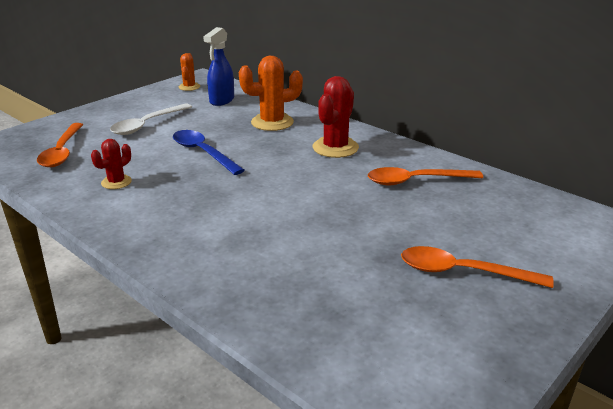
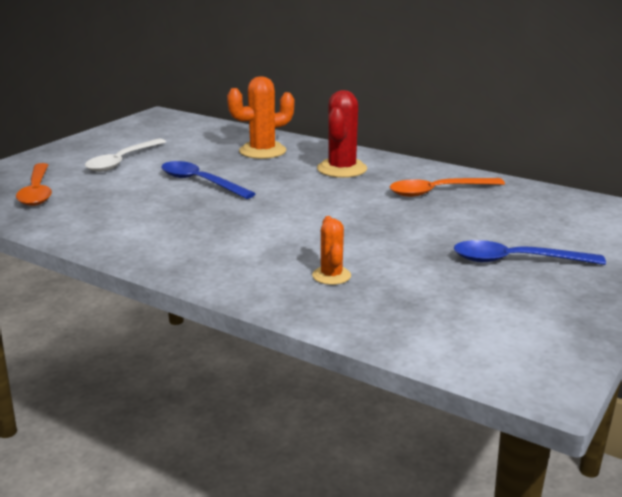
camera: 10 degrees left, 5 degrees down
(116, 182) = (117, 214): red cactus -> none
(189, 87) = (151, 124): orange cactus -> orange cactus (331, 276)
(221, 100) = (195, 135): blue spray bottle -> none
(463, 272) = (516, 260): orange spoon -> blue spoon

